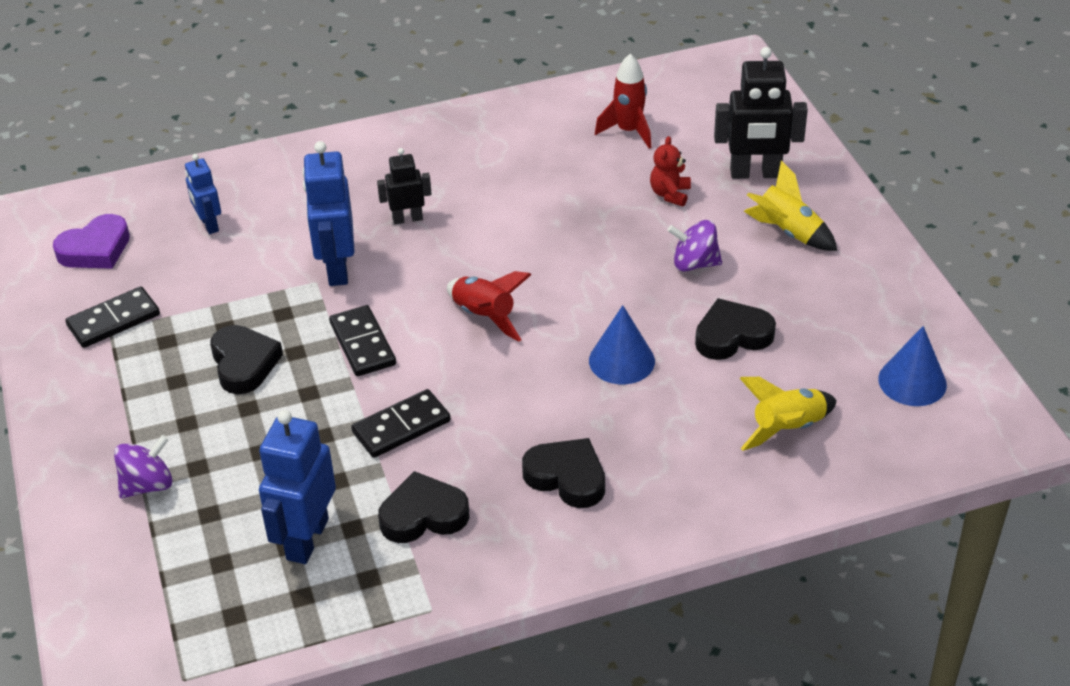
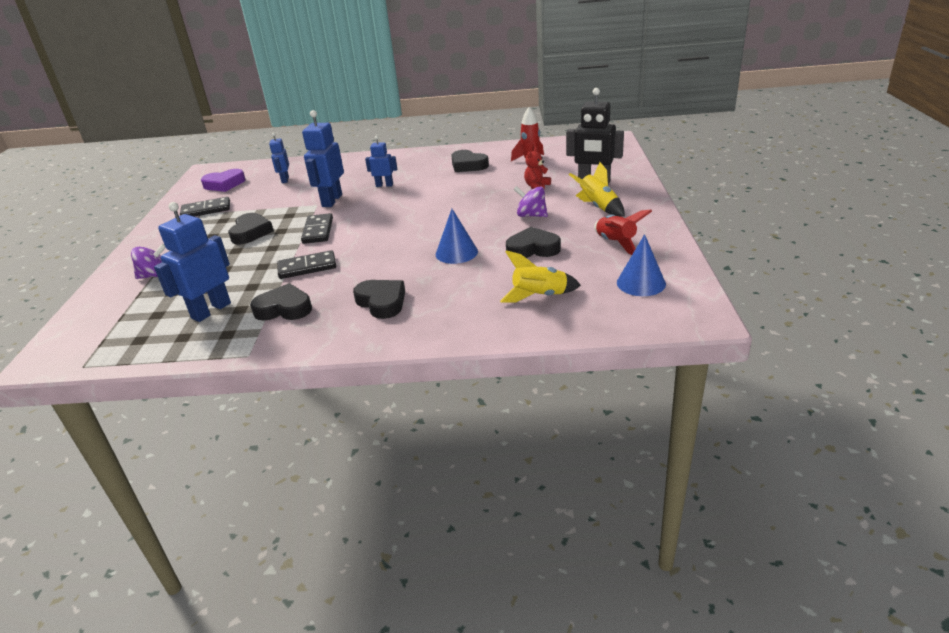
camera: 20 degrees right, 10 degrees down
(407, 219) = (384, 185): black robot -> blue robot
(484, 316) = (392, 226): red rocket -> red rocket (616, 243)
(526, 152) = (468, 165): none -> black heart

